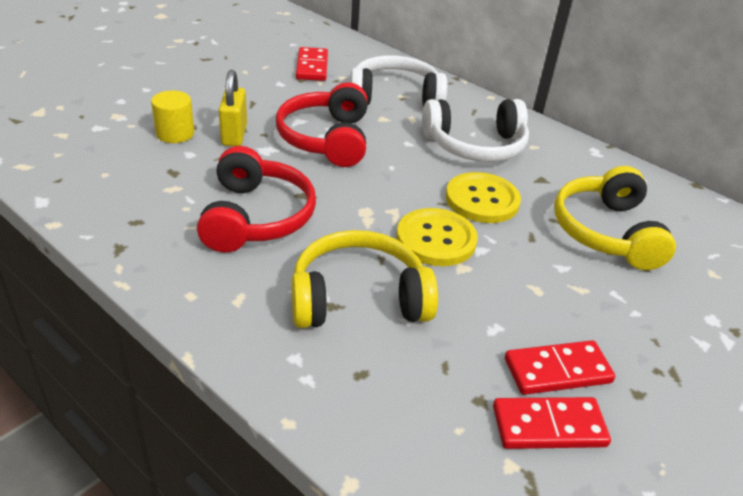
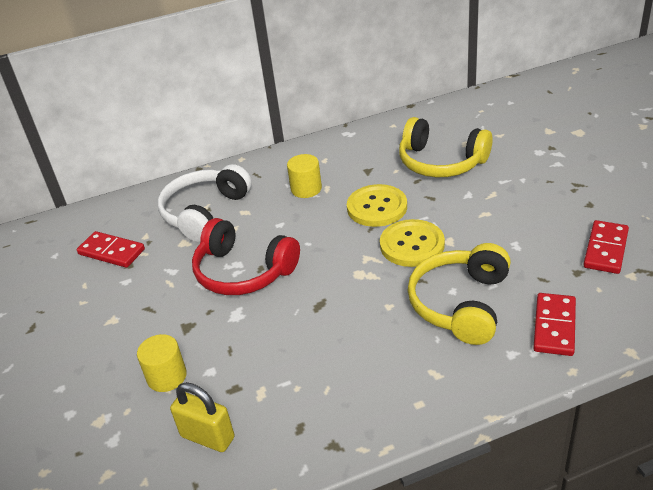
camera: 55 degrees left, 0 degrees up
(234, 135) = (198, 332): yellow padlock -> yellow padlock (207, 437)
(256, 217) = (334, 342): red headphones -> none
(475, 146) = (306, 189): white headphones -> yellow cylinder
(557, 370) = (562, 230): red domino -> red domino (554, 326)

